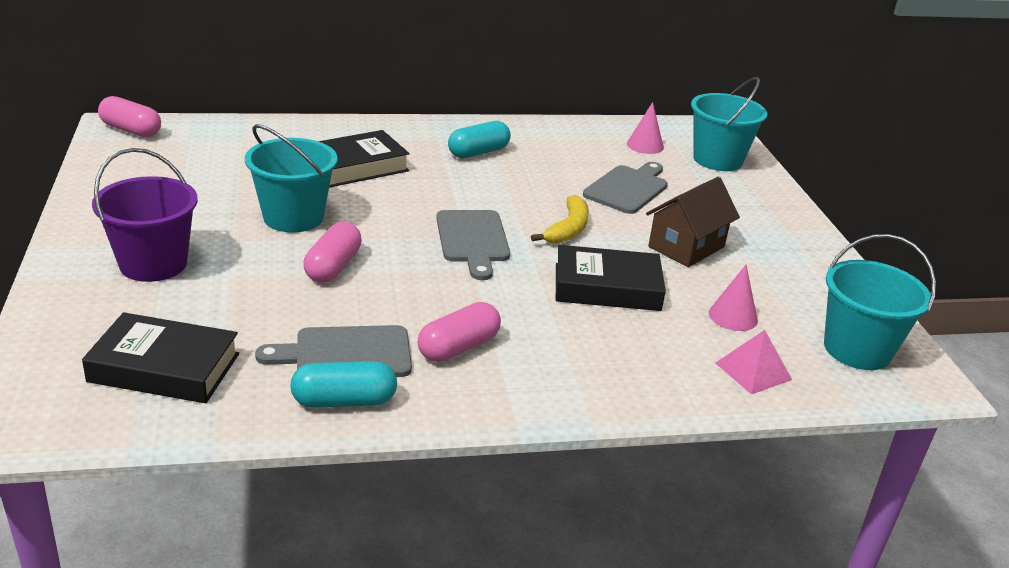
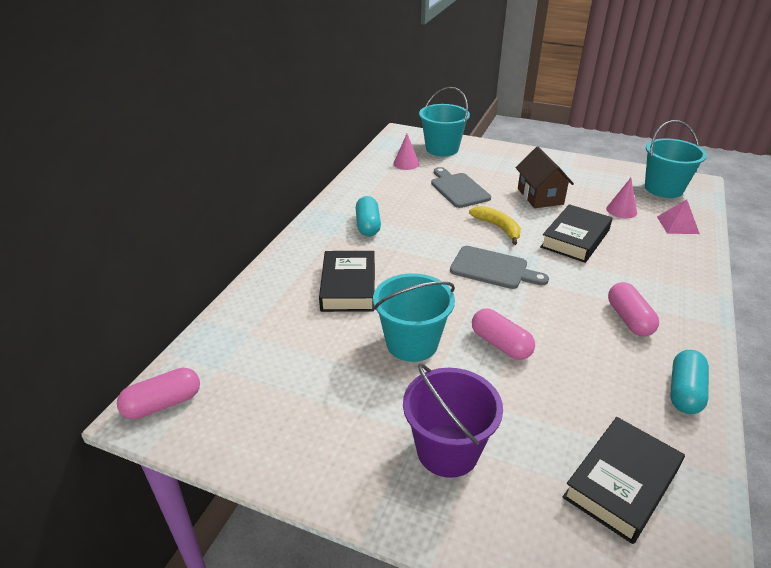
camera: 55 degrees left, 5 degrees up
(346, 354) = (624, 373): grey cutting board -> none

